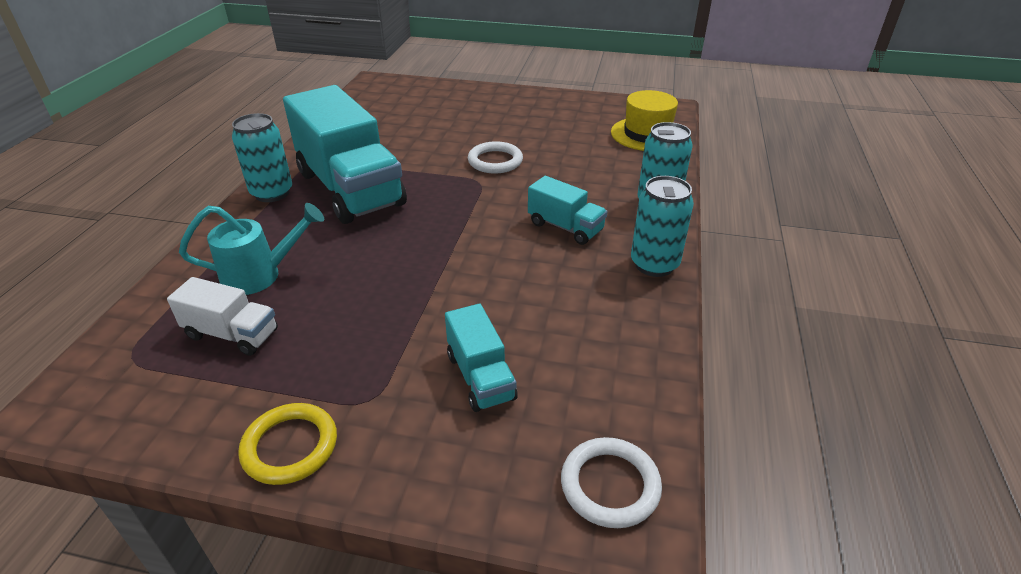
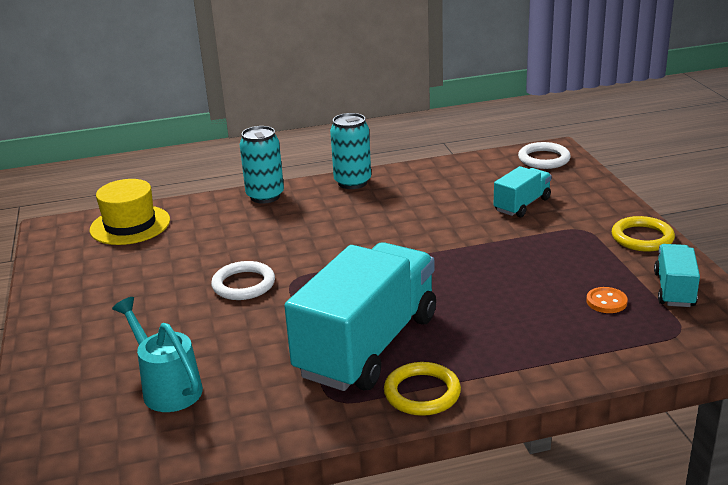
camera: 115 degrees left, 10 degrees down
(232, 334) = (606, 302): white truck -> orange button
(260, 275) = (540, 325): turquoise watering can -> turquoise watering can (167, 387)
(272, 193) = (422, 393): turquoise can -> yellow ring
(565, 227) = (334, 221): turquoise truck -> turquoise truck (674, 290)

